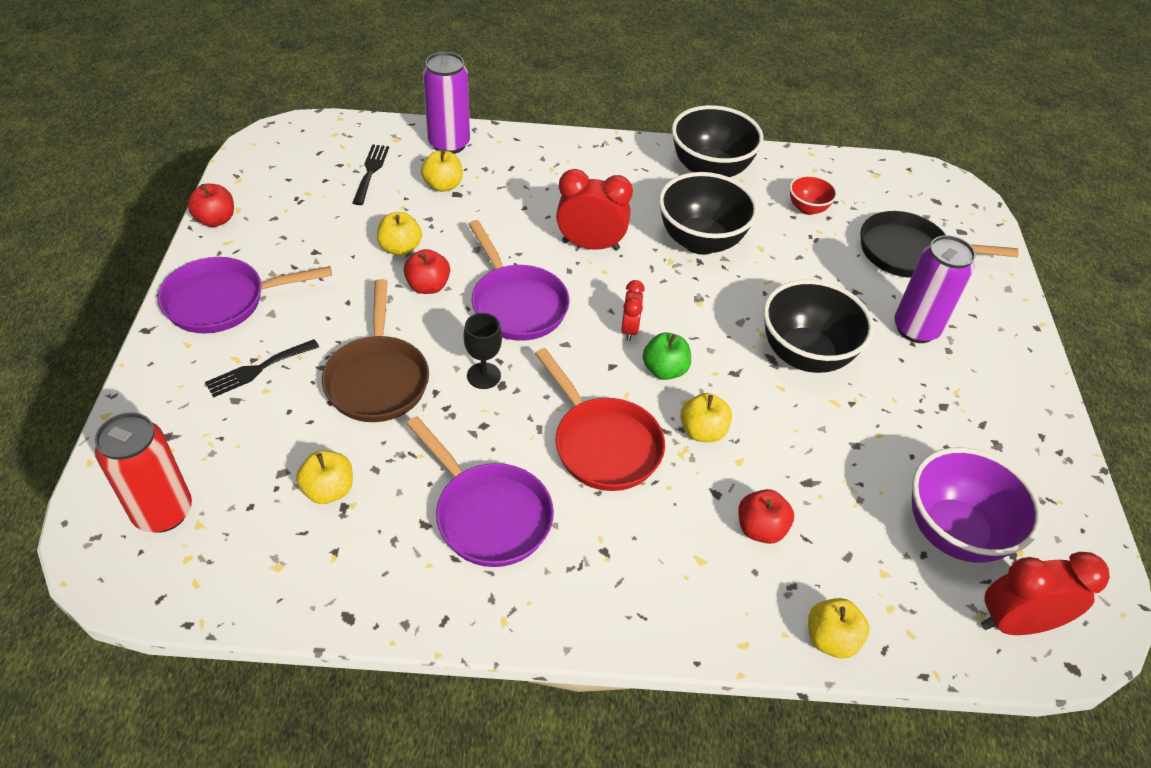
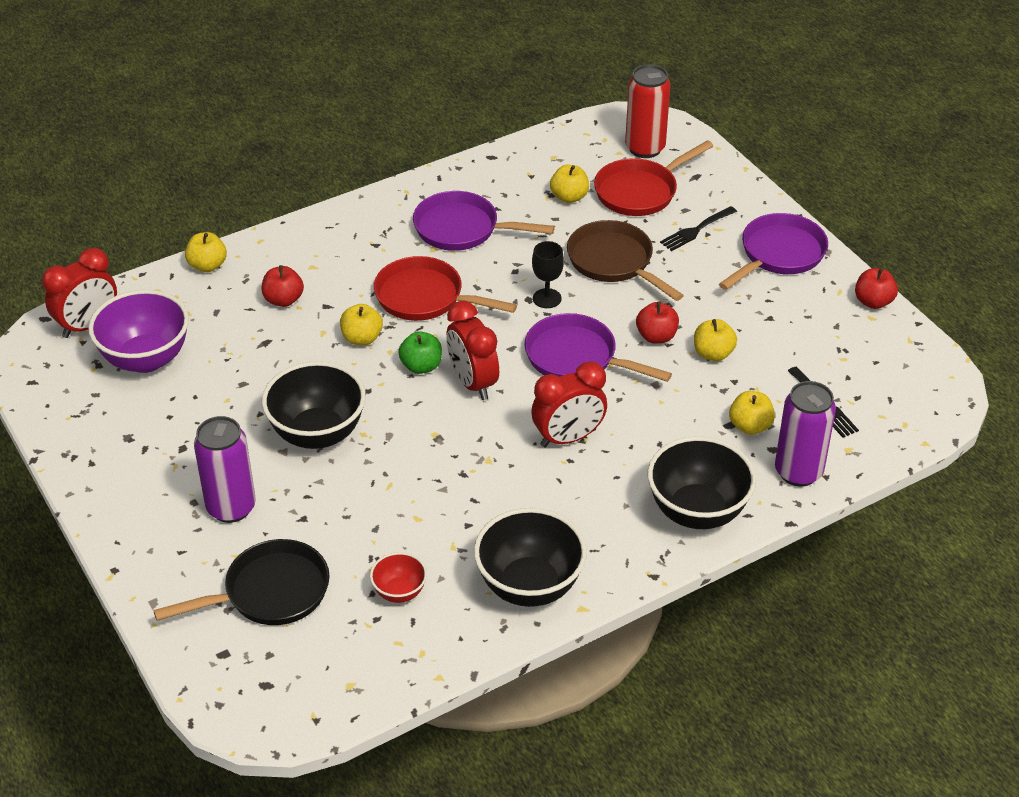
camera: 150 degrees right, 5 degrees down
(248, 451) = (640, 191): none -> red pan
(258, 369) = (696, 230): black fork -> black fork turned 150 degrees counterclockwise
(629, 329) = (473, 383): red clock -> red clock, size x1.77
(700, 241) = (477, 495): black bowl -> black bowl (697, 512)

